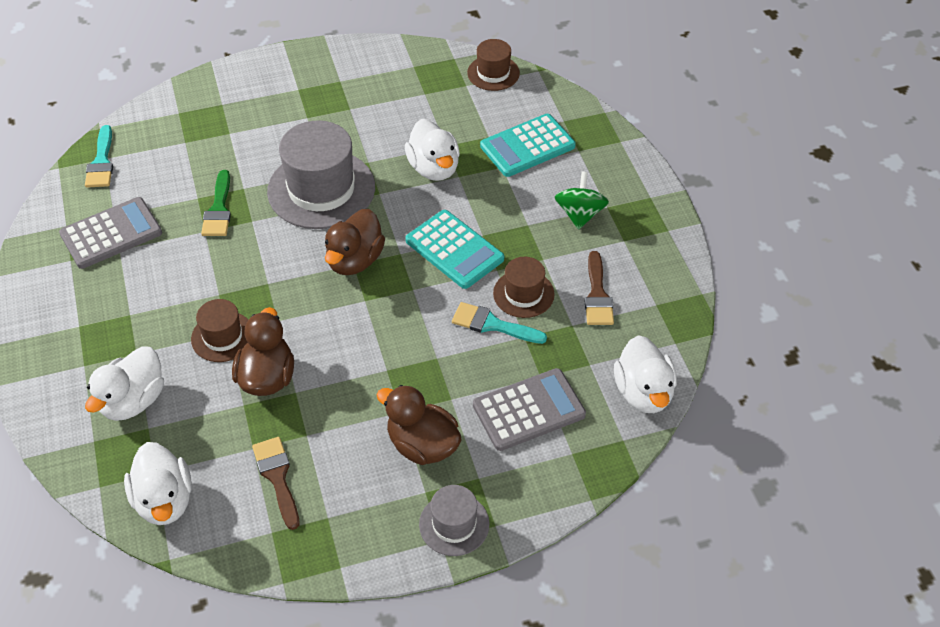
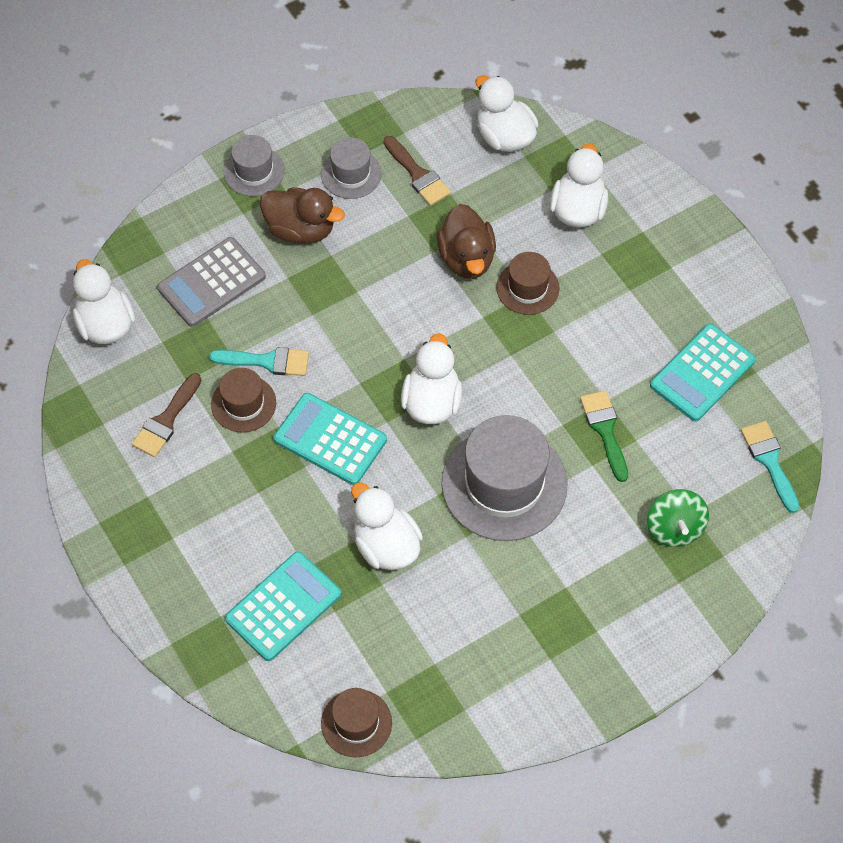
camera: 165 degrees right, 10 degrees up
(111, 234) = (702, 373): grey calculator -> turquoise calculator
(348, 495) = (351, 174): none -> grey hat
(355, 260) = (432, 402): brown duck -> white duck
(580, 214) = (202, 520): green spinning top -> green spinning top (674, 528)
(597, 295) = (166, 420): brown brush -> brown brush turned 135 degrees counterclockwise

